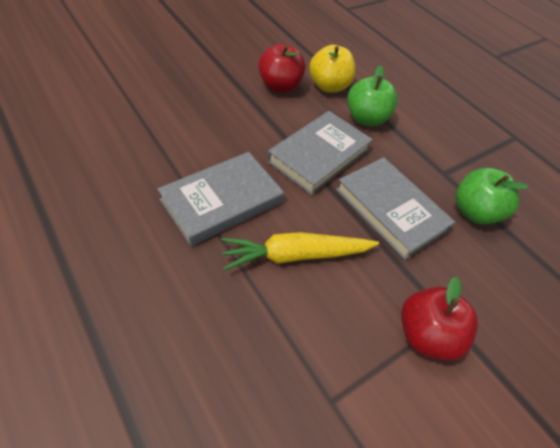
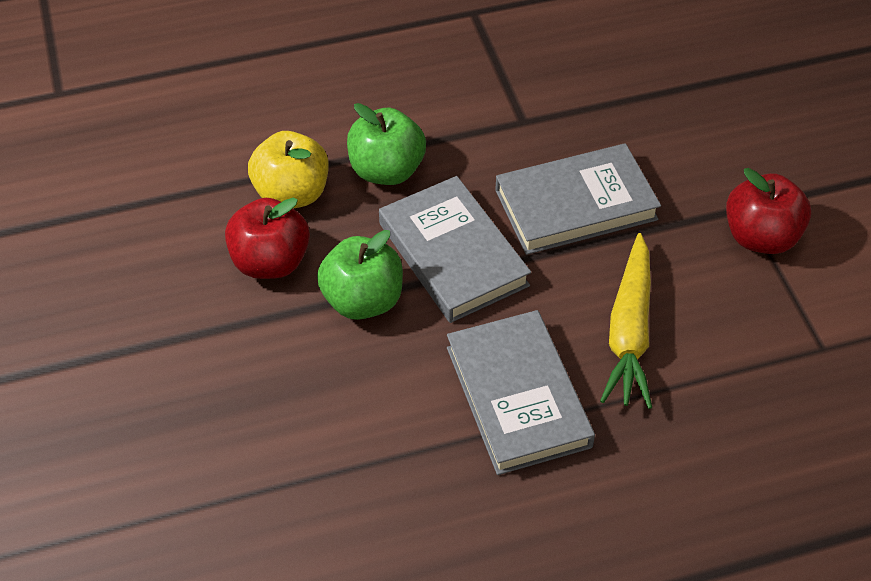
camera: 65 degrees left, 0 degrees up
(474, 212) = (597, 118): green apple -> green apple (363, 300)

